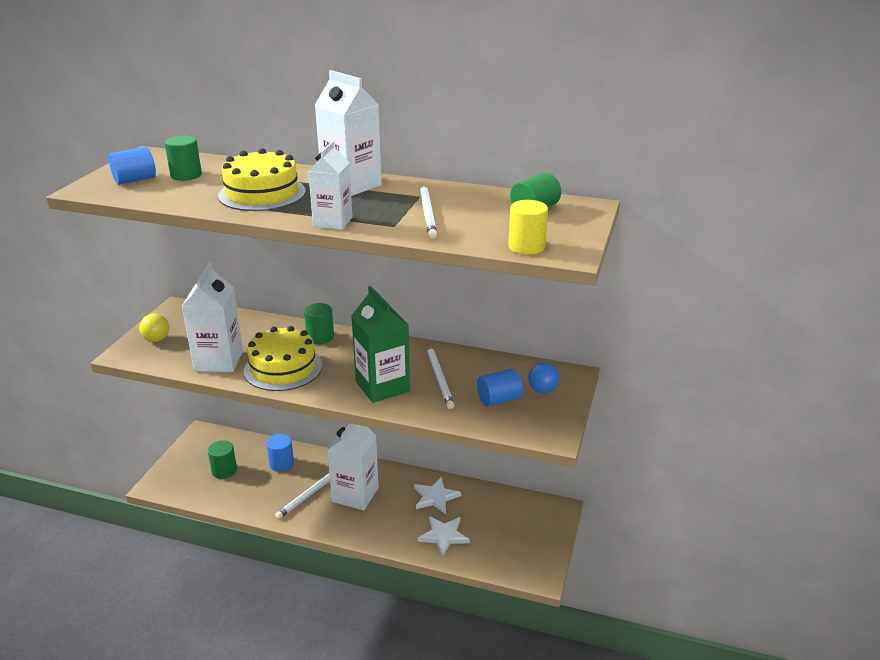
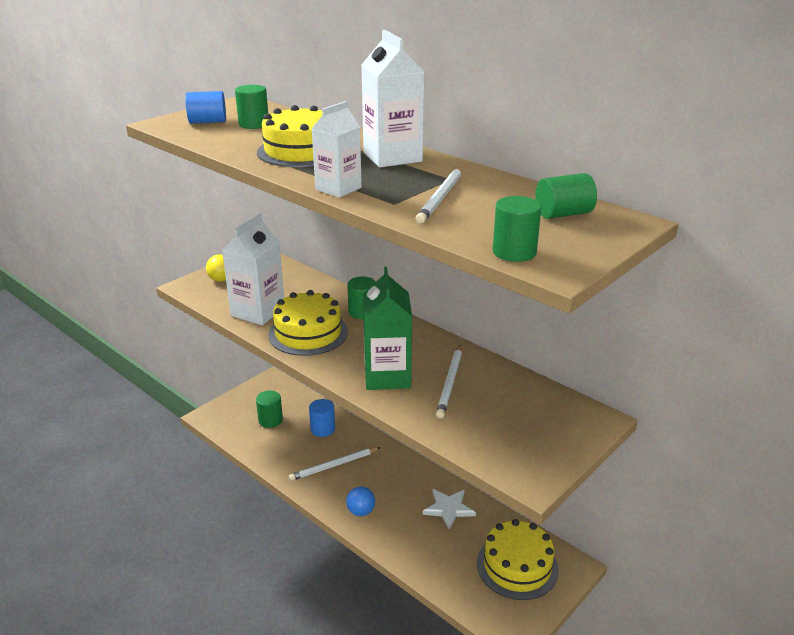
camera: 25 degrees right, 0 degrees up
(355, 494) = (372, 480): white carton -> none
(444, 536) = (434, 552): white star -> none
(499, 399) = (497, 423): blue cylinder -> none
(516, 524) = (517, 566): none -> yellow cake
(526, 247) = (514, 252): yellow cylinder -> green cylinder
(542, 390) = (553, 427): blue ball -> blue ball (361, 511)

